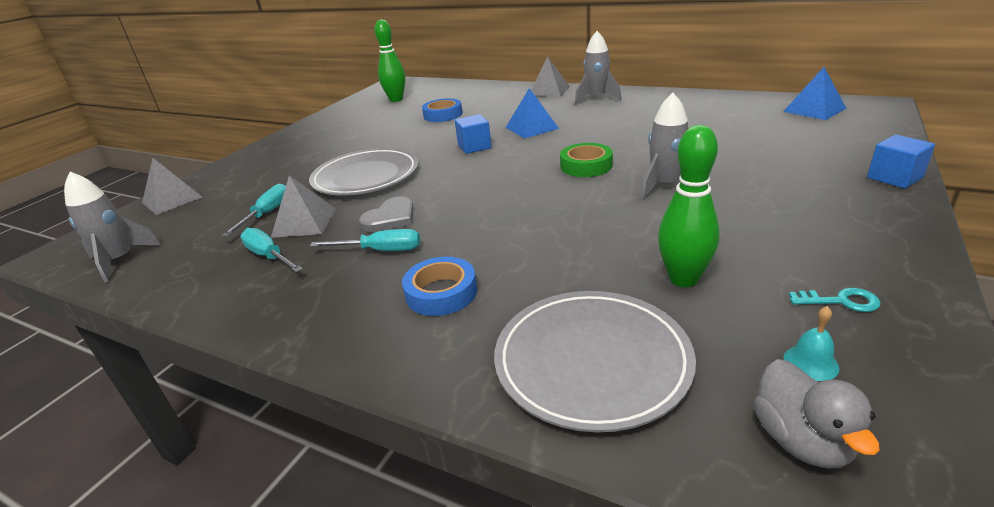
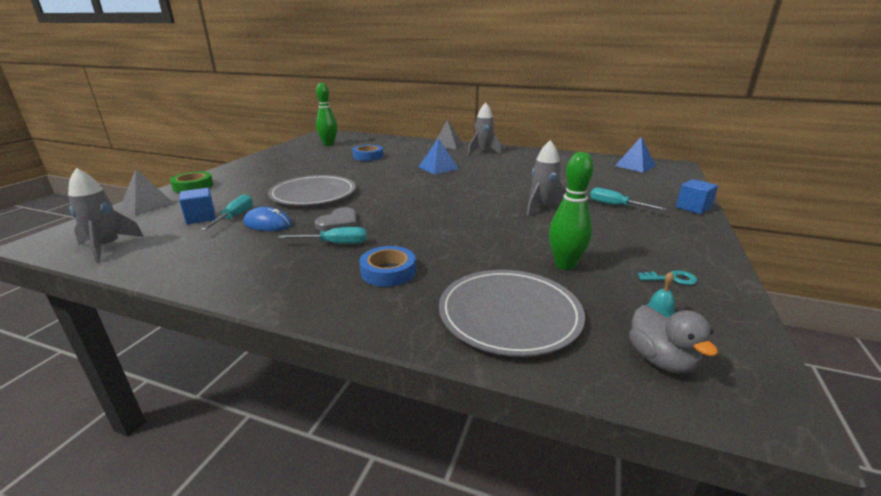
camera: 10 degrees left, 5 degrees down
(269, 256) = (241, 246): turquoise screwdriver -> turquoise screwdriver (616, 206)
(304, 222) = (268, 223): grey pyramid -> blue mouse
(474, 146) = (396, 178): blue cube -> blue cube (201, 217)
(586, 166) = (483, 193): green tape -> green tape (193, 186)

